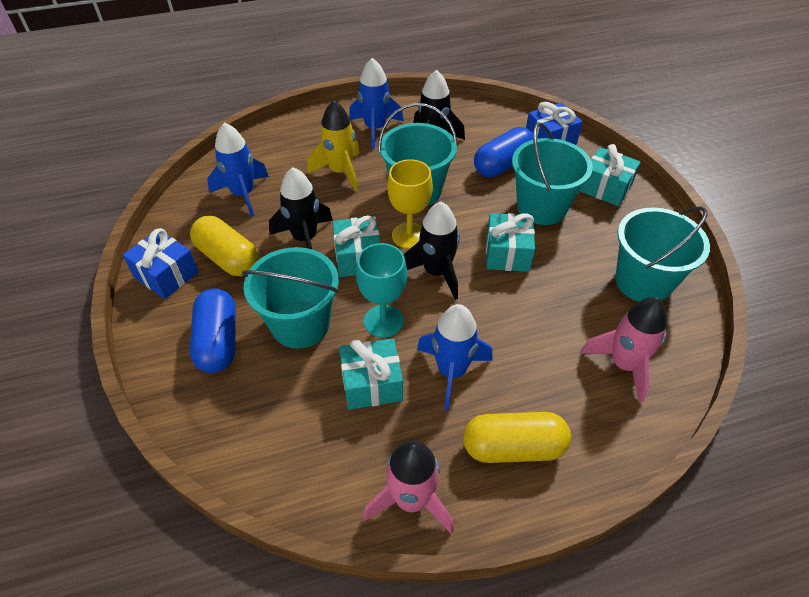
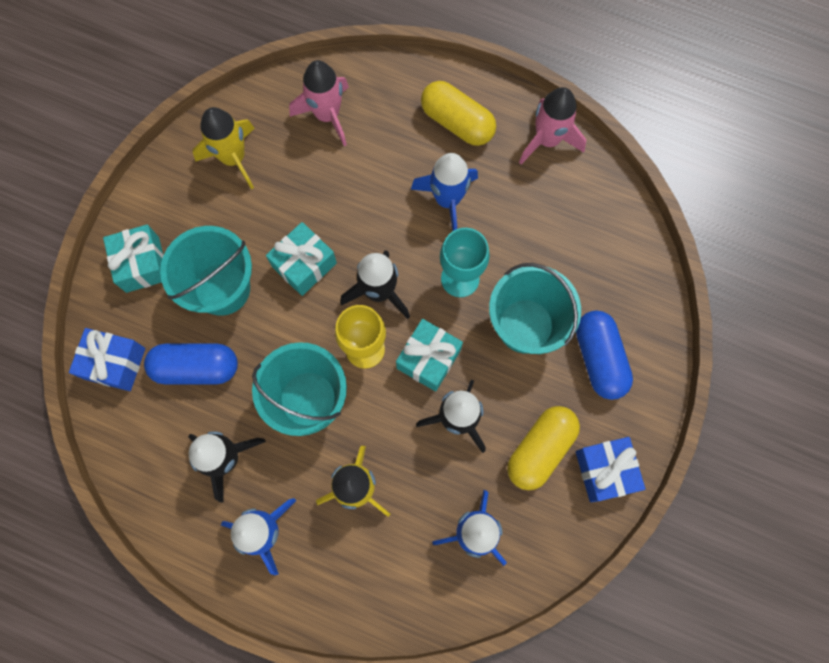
camera: 140 degrees left, 25 degrees up
(218, 341) = (599, 358): blue capsule -> blue capsule turned 45 degrees counterclockwise
(228, 258) = (540, 449): yellow capsule -> yellow capsule turned 45 degrees clockwise
(372, 384) = (510, 233): turquoise gift -> none
(643, 282) = (233, 158): turquoise bucket -> yellow rocket

